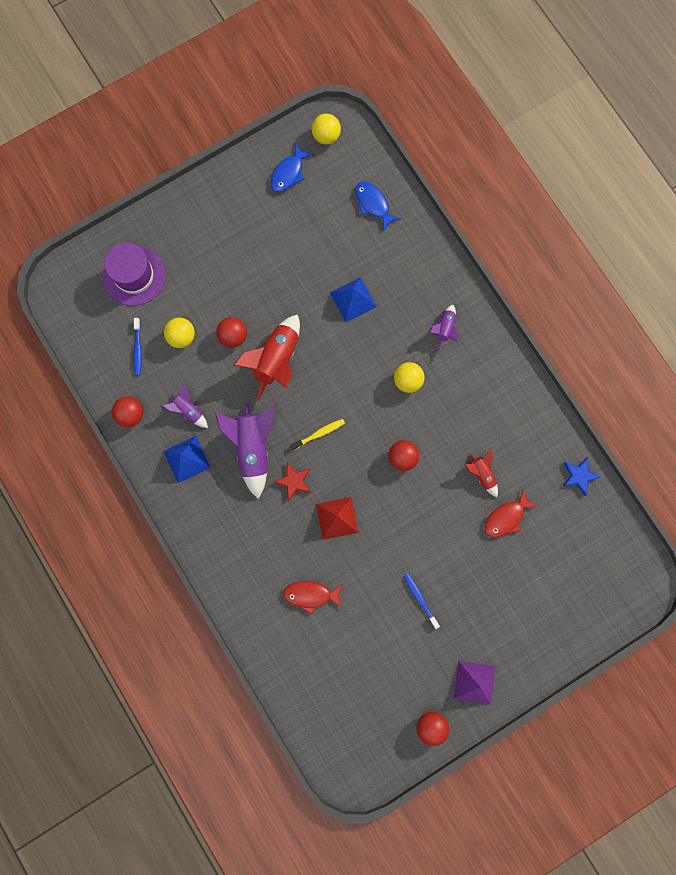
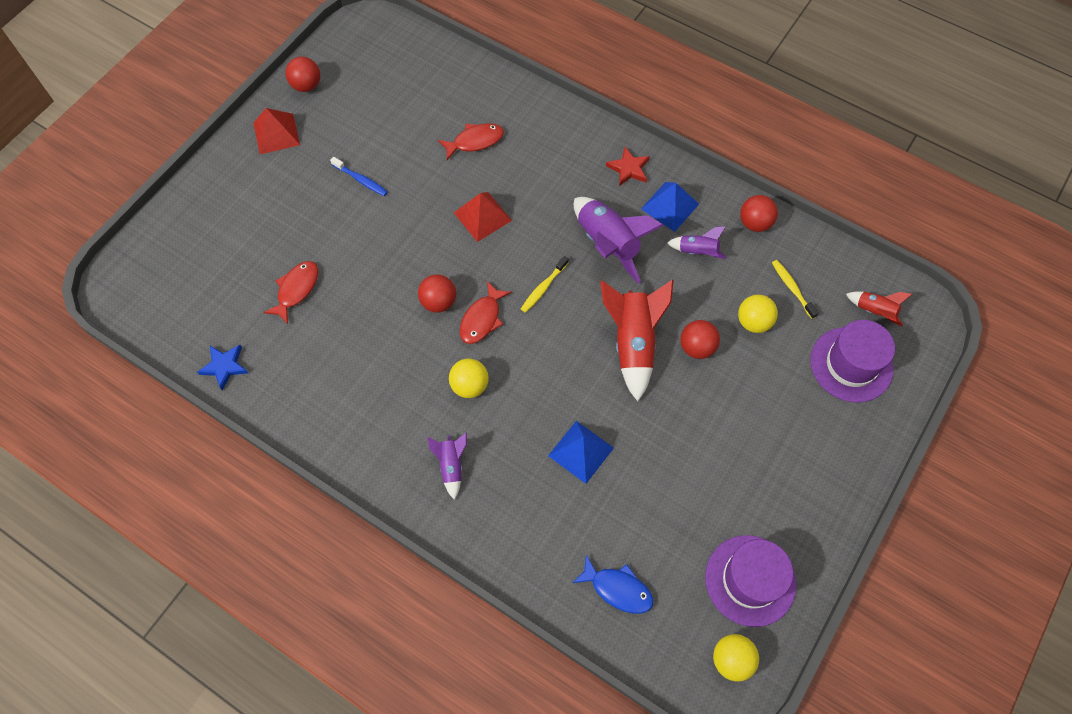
camera: 155 degrees right, 15 degrees down
(137, 349) = (792, 288): blue toothbrush -> yellow toothbrush
(288, 173) = (750, 580): blue fish -> purple hat
(294, 481) = (546, 231): red star -> red star (629, 168)
(376, 429) = (482, 319): none -> red fish
(474, 682) = (276, 133): purple pyramid -> red pyramid
(482, 474) = (340, 322): red rocket -> red rocket (874, 311)

